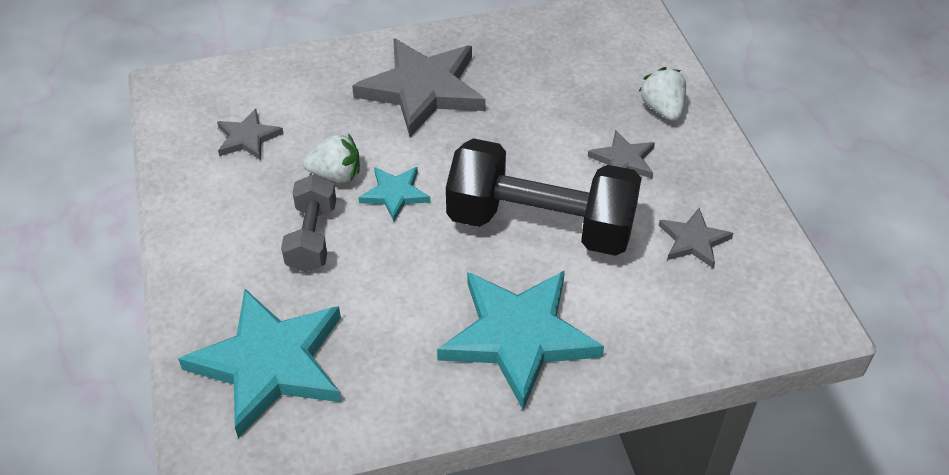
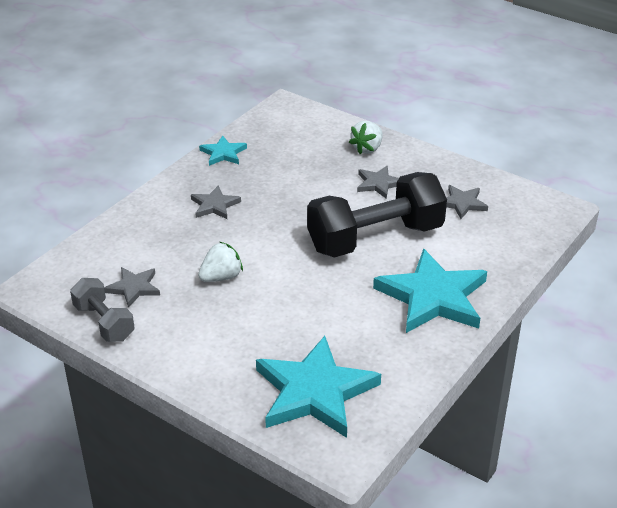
camera: 40 degrees left, 10 degrees down
(312, 237) = (251, 316): grey dumbbell -> grey dumbbell (104, 322)
(395, 194) = (272, 267): turquoise star -> turquoise star (223, 153)
(423, 89) = (214, 205): grey star -> grey star, size x0.49
(662, 109) = (367, 148): white strawberry -> white strawberry turned 90 degrees counterclockwise

